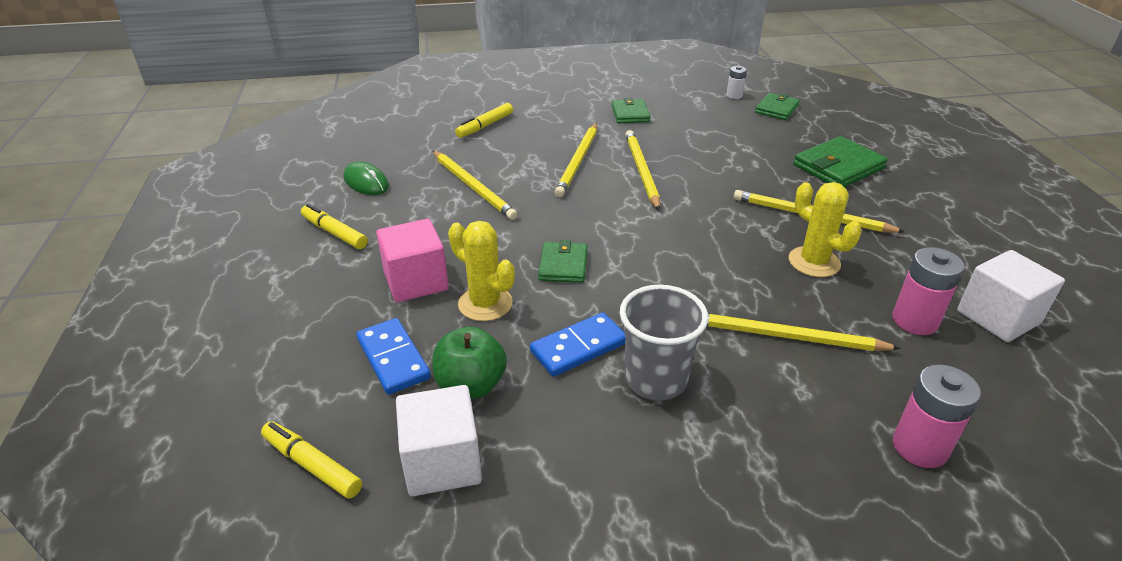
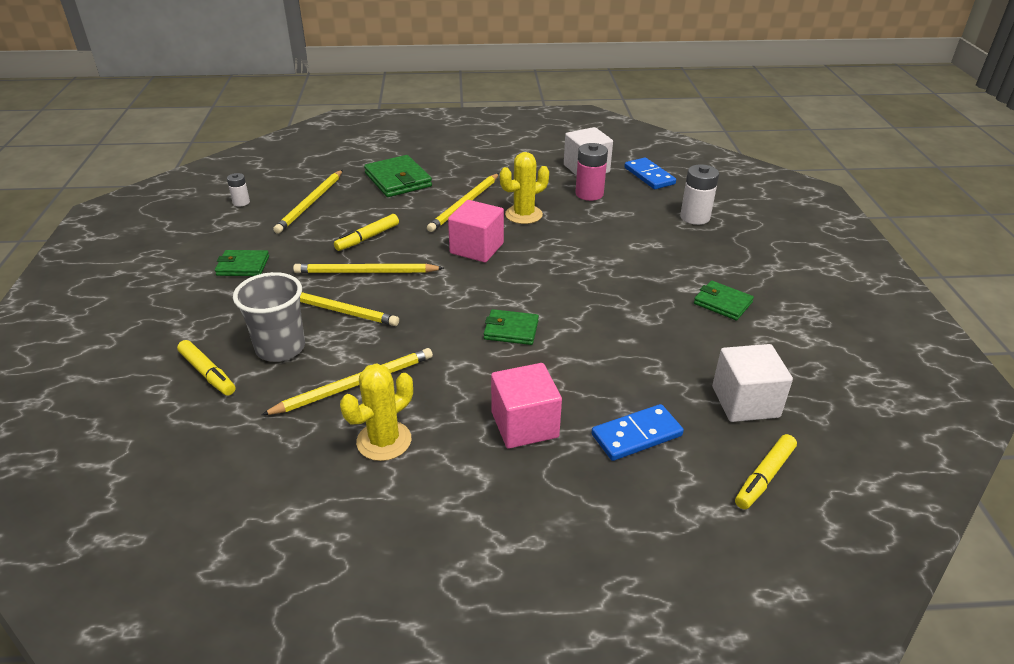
camera: 85 degrees left, 0 degrees up
(334, 233) = (421, 500): yellow marker -> yellow marker (368, 238)
(366, 182) = (308, 480): green mouse -> none
(471, 385) = (665, 387): green apple -> none
(485, 304) = (562, 378): yellow cactus -> yellow cactus (384, 441)
(579, 347) = (618, 329): blue domino -> blue domino (649, 176)
(655, 380) = (650, 298): grey cup -> grey cup (280, 348)
(715, 232) = (476, 248): none -> pink cube
(776, 109) = (284, 187): green wallet -> green wallet (722, 303)
(785, 336) = (604, 240): yellow pencil -> yellow pencil (310, 203)
(919, 447) = (695, 217): pink battery -> white battery

